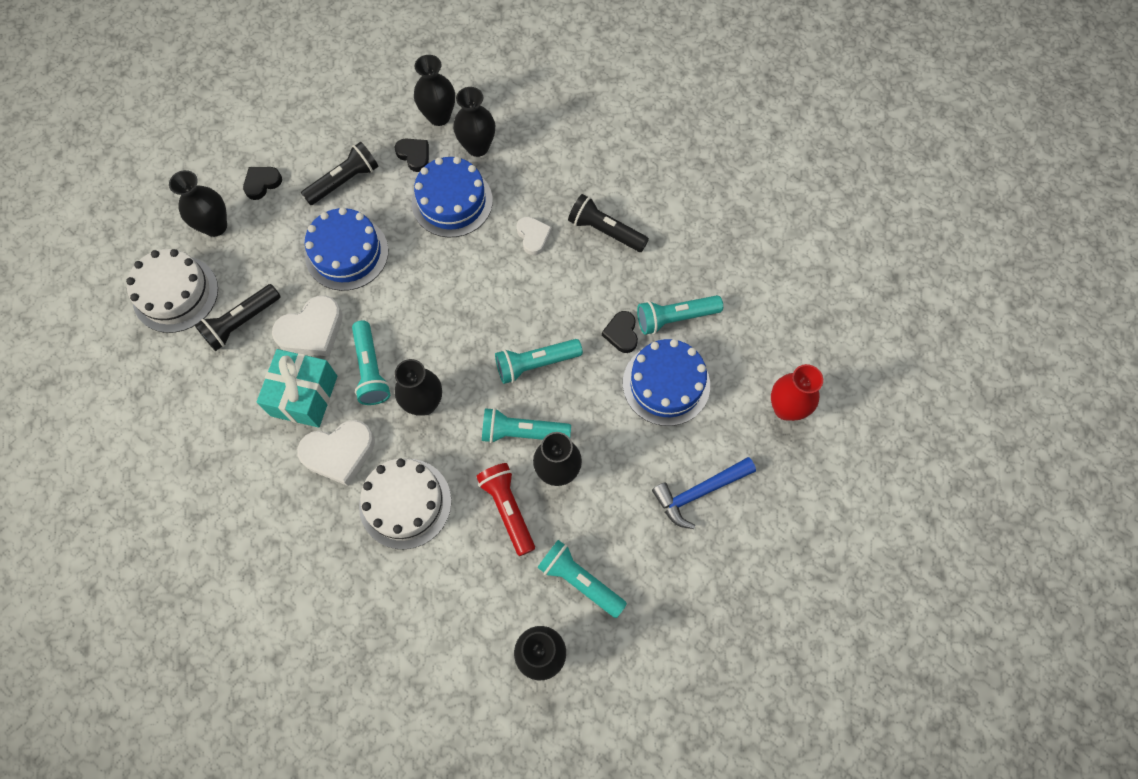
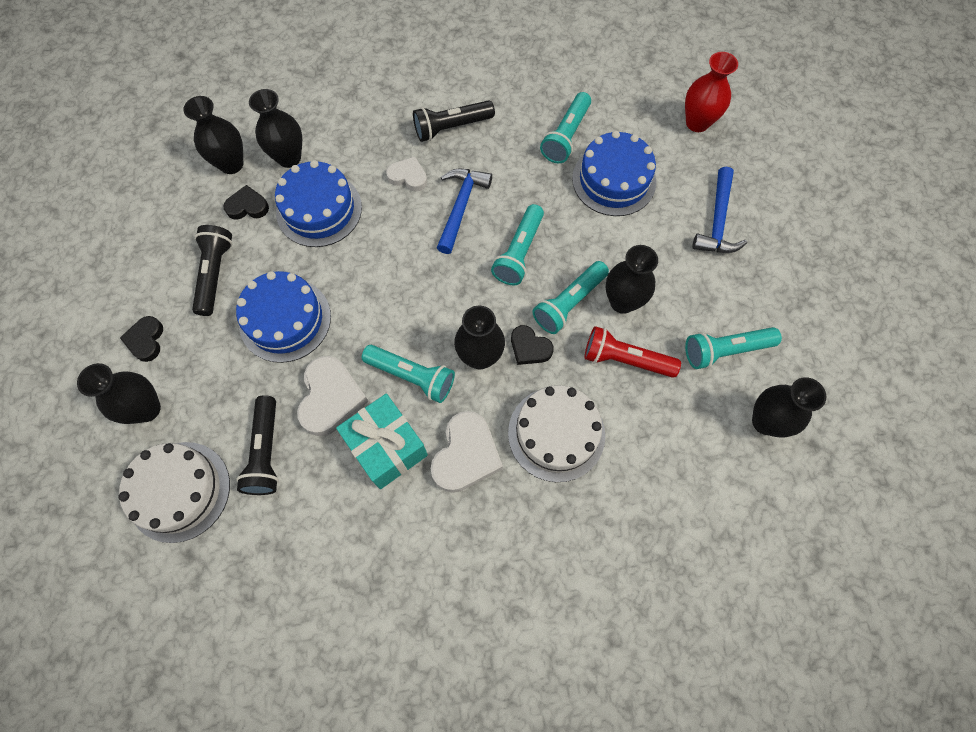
camera: 50 degrees left, 0 degrees up
(540, 292) = (461, 206): none -> blue hammer
(621, 333) = (547, 178): black heart -> black heart (529, 348)

